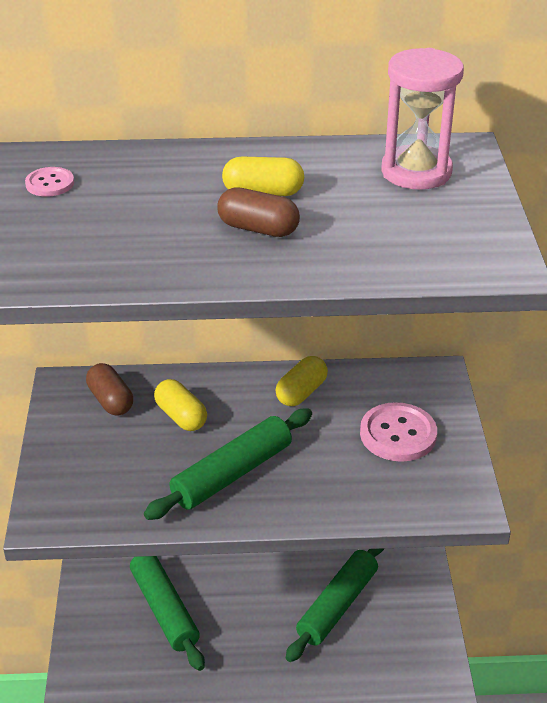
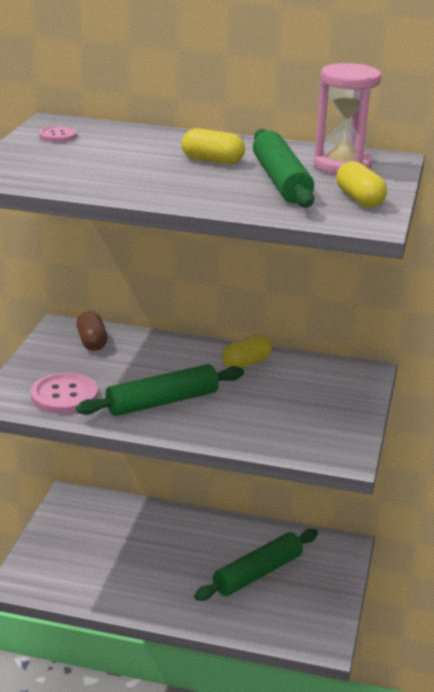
camera: 15 degrees right, 10 degrees down
(164, 609) = (111, 544): green rolling pin -> green rolling pin (280, 181)
(181, 416) = (141, 361): yellow capsule -> yellow capsule (359, 199)
(258, 228) = (193, 177): brown capsule -> none
(398, 434) = (312, 402): pink button -> pink button (64, 396)

